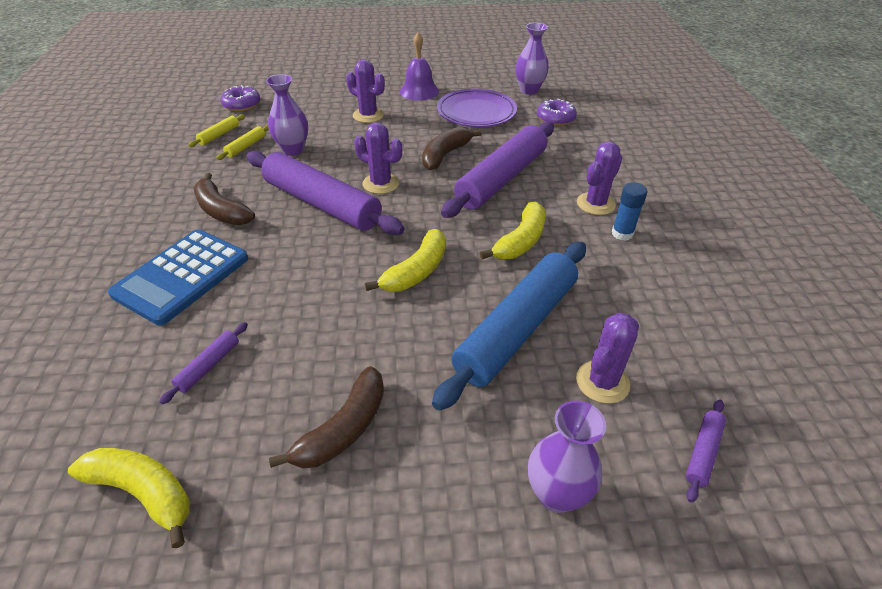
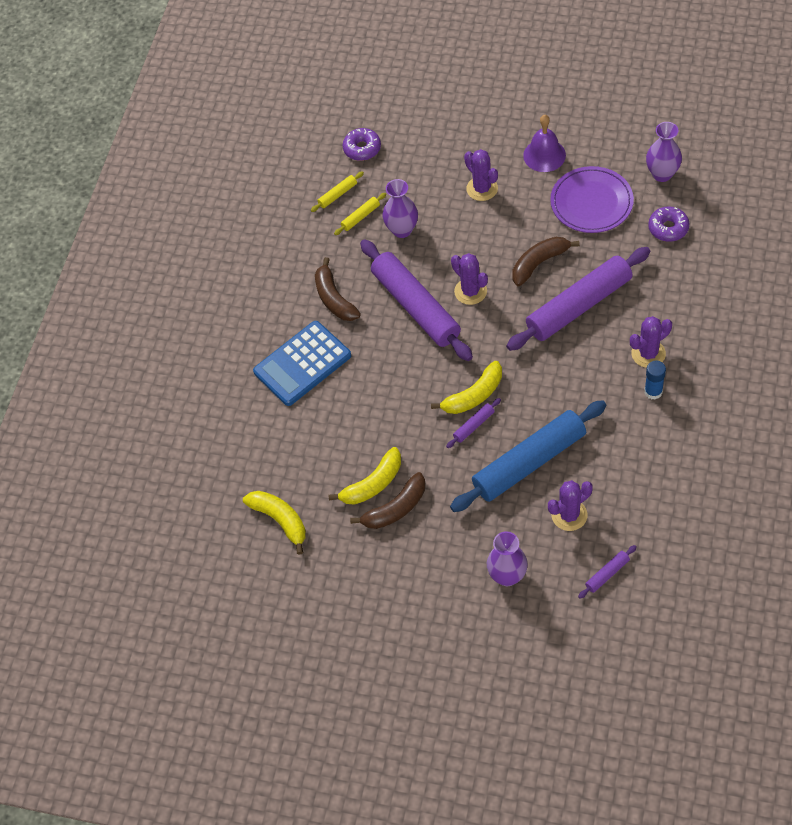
camera: 25 degrees right, 15 degrees up
(209, 366) = (318, 446): purple rolling pin -> purple rolling pin (474, 425)
(520, 241) = (565, 382): yellow banana -> yellow banana (373, 484)

